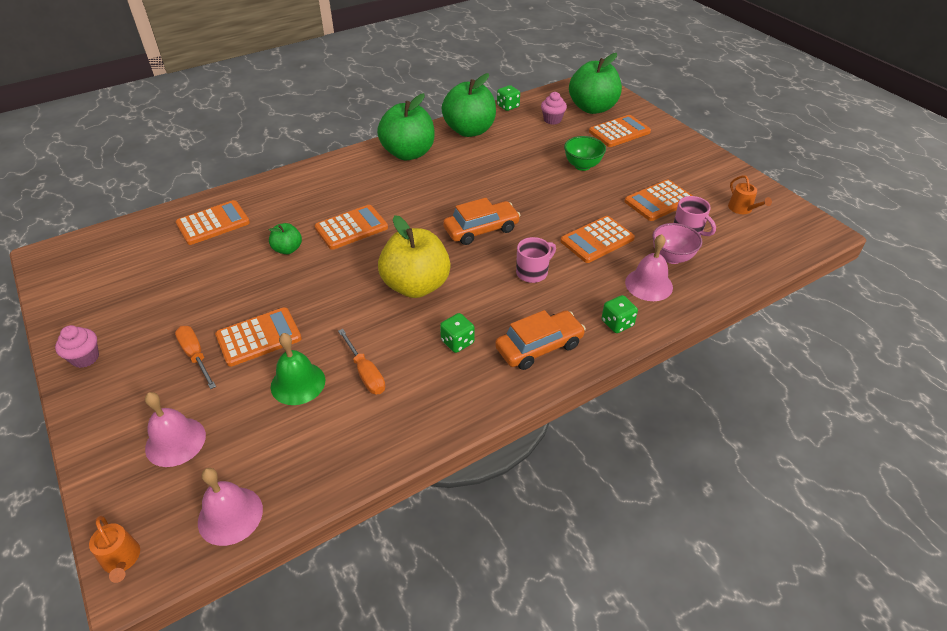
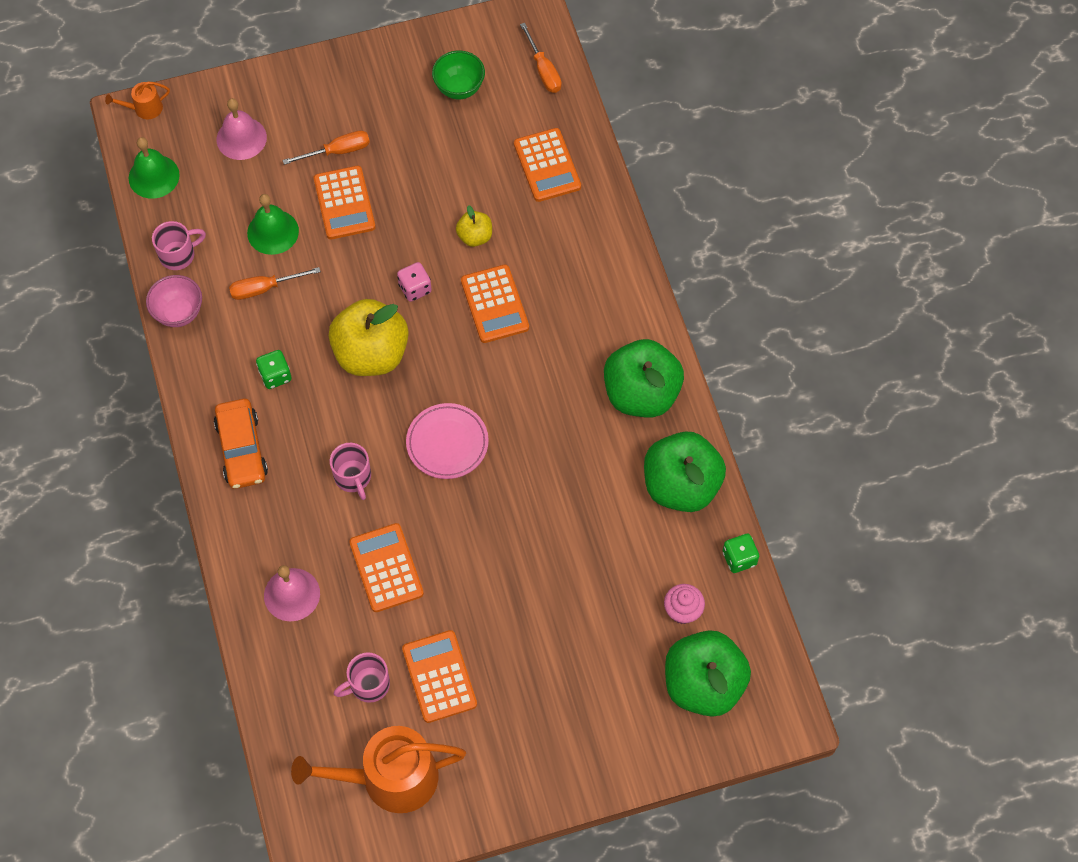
camera: 105 degrees right, 20 degrees up
(85, 358) = (366, 66): pink cupcake -> none
(110, 241) = (543, 70): none -> orange screwdriver
(230, 515) = (154, 176): pink bell -> green bell
(287, 249) = (475, 236): green apple -> yellow apple
(337, 457) = (178, 255): none -> pink mug
(345, 273) = (415, 288): none -> pink dice
(481, 230) = (447, 443): orange car -> pink plate
(582, 166) = (548, 609): green bowl -> green bowl (459, 88)
(617, 323) = (246, 536): green dice -> none
(619, 132) = (623, 696): orange calculator -> none
(672, 257) = (327, 641): pink bowl -> pink bowl (179, 313)
(742, 209) = (390, 778): orange watering can -> orange watering can, size x2.26

